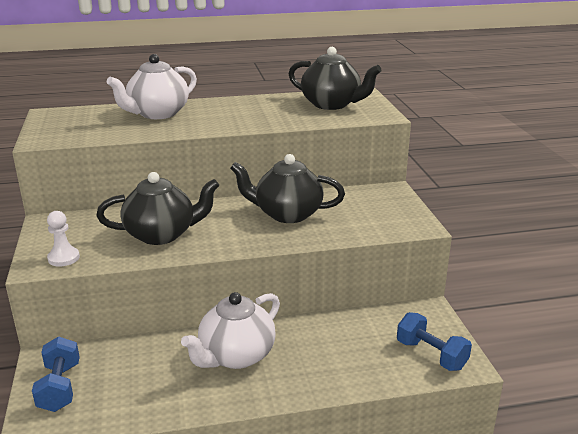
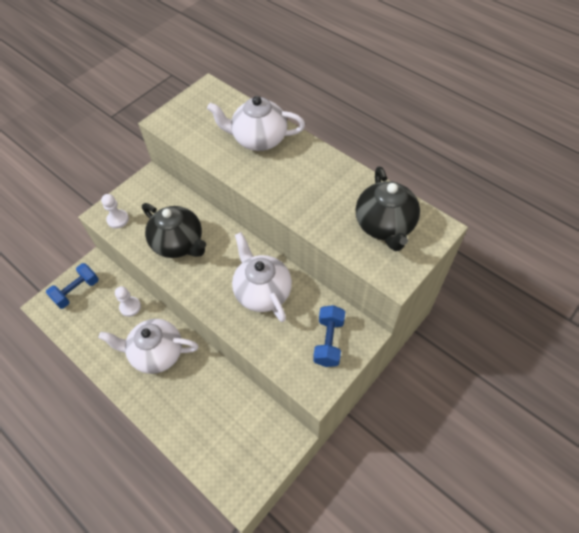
camera: 55 degrees right, 30 degrees up
(149, 352) = (130, 307): none -> white pawn
(287, 214) = (262, 292): black teapot -> white teapot
(431, 355) = (235, 468): blue dumbbell -> blue dumbbell (328, 341)

